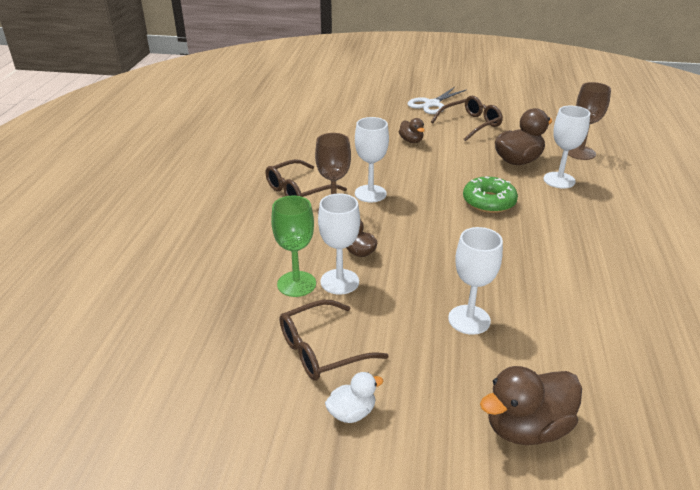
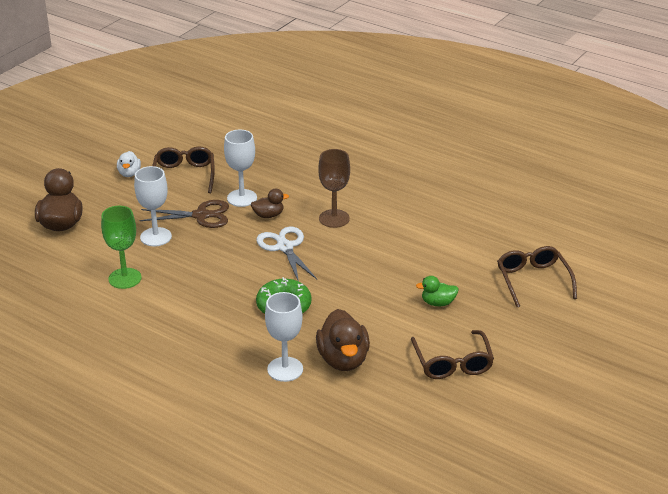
camera: 115 degrees right, 0 degrees up
(296, 284) = (255, 181): green goblet -> green goblet (125, 278)
(299, 191) = (382, 210): brown glasses -> brown glasses (533, 280)
(370, 193) = (349, 245): white goblet -> none
(398, 300) = (201, 215): none -> brown scissors
(411, 141) = (438, 303): brown duck -> green duck
(432, 104) = (530, 355): white scissors -> white scissors (285, 247)
(580, 153) = (327, 417): brown goblet -> none

